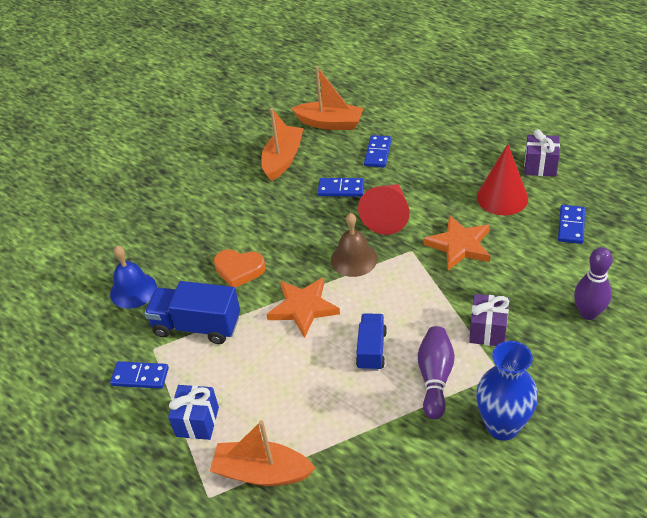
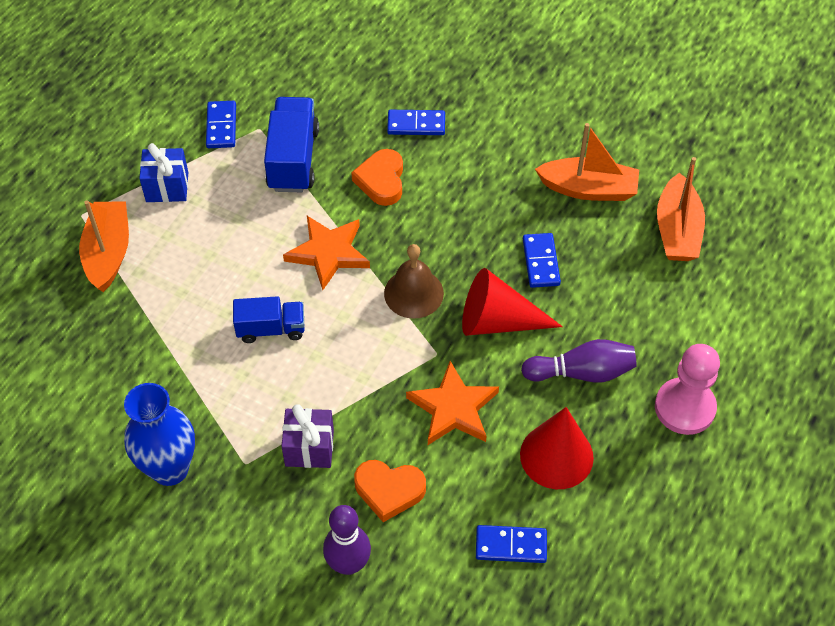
camera: 75 degrees right, 10 degrees up
(133, 290) = (340, 91): blue bell -> none
(378, 153) = (623, 295): blue domino -> blue domino (416, 125)
(435, 378) = (234, 396): purple bowling pin -> purple bowling pin (582, 372)
(469, 137) = (684, 407): none -> pink pawn
(527, 286) = (389, 491): none -> orange heart
(540, 166) = (634, 504): purple gift -> none

